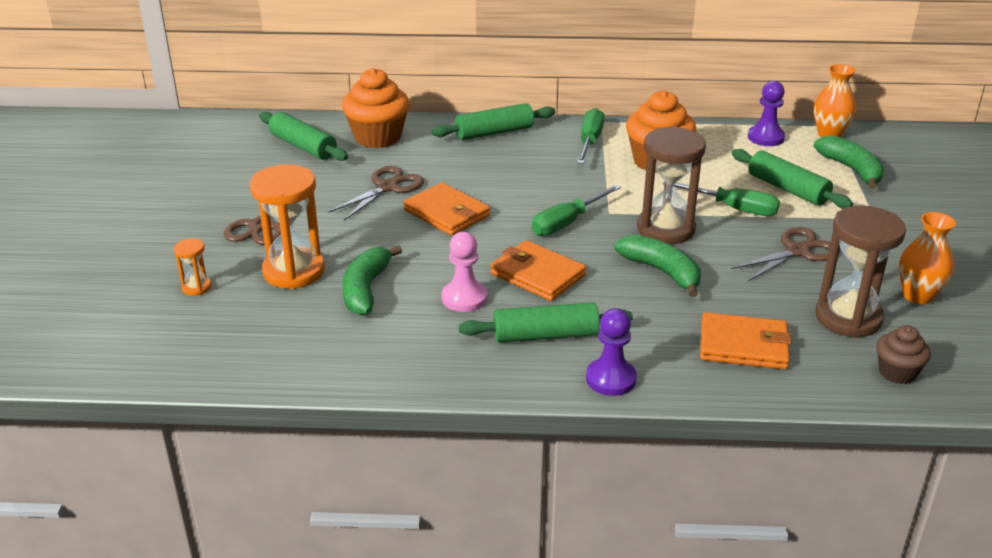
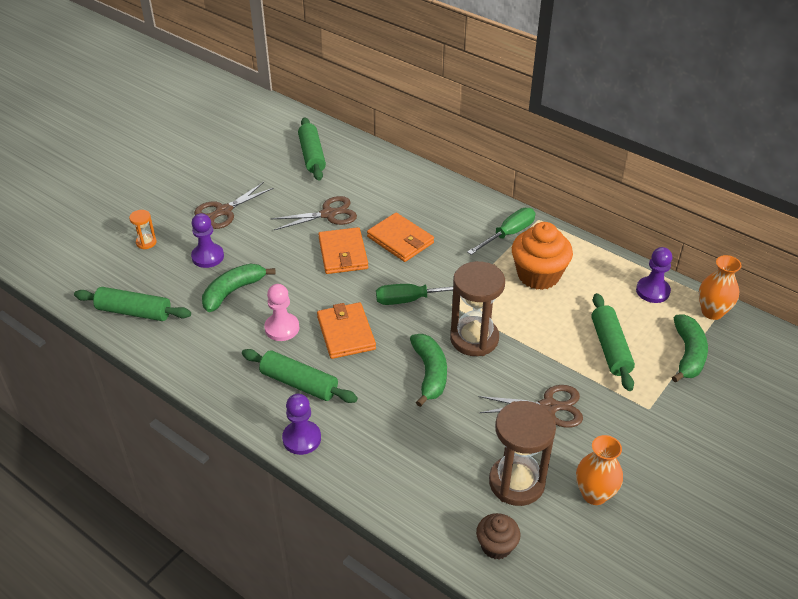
camera: 35 degrees right, 10 degrees up
(294, 271) = (208, 257): orange hourglass -> purple pawn
(378, 137) = (366, 167): orange cupcake -> none
(494, 132) = (448, 196): green rolling pin -> green rolling pin (134, 312)
(733, 208) = (545, 344): green screwdriver -> none
(743, 345) = (415, 462): orange wallet -> orange wallet (400, 240)

